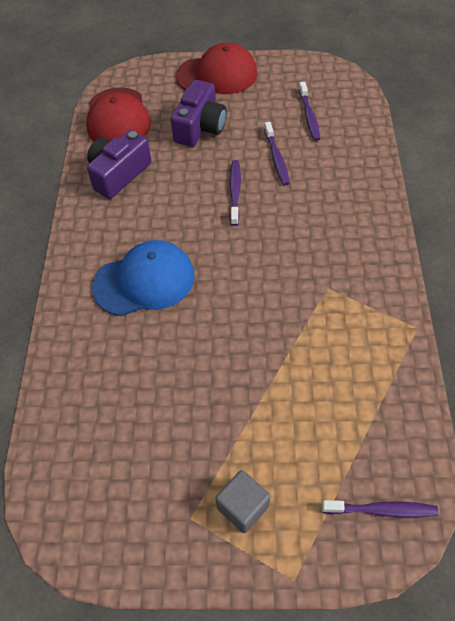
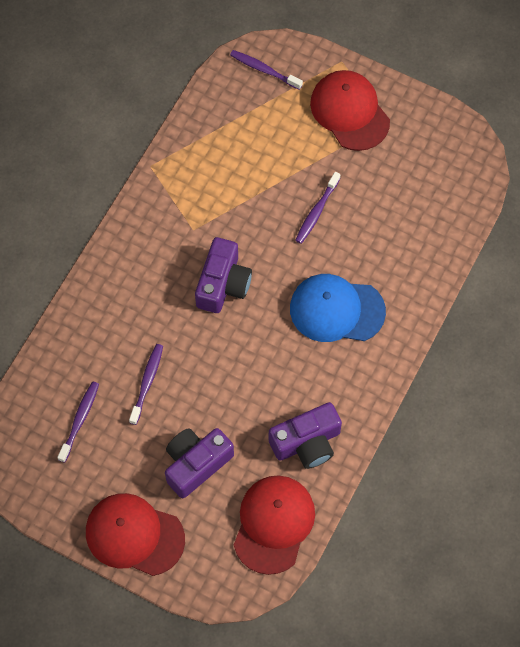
camera: 155 degrees left, 10 degrees up
(235, 192) = (209, 363): purple toothbrush -> purple toothbrush (317, 211)
(243, 507) = (350, 112): grey cube -> red cap
(265, 255) = (223, 284): none -> purple camera

